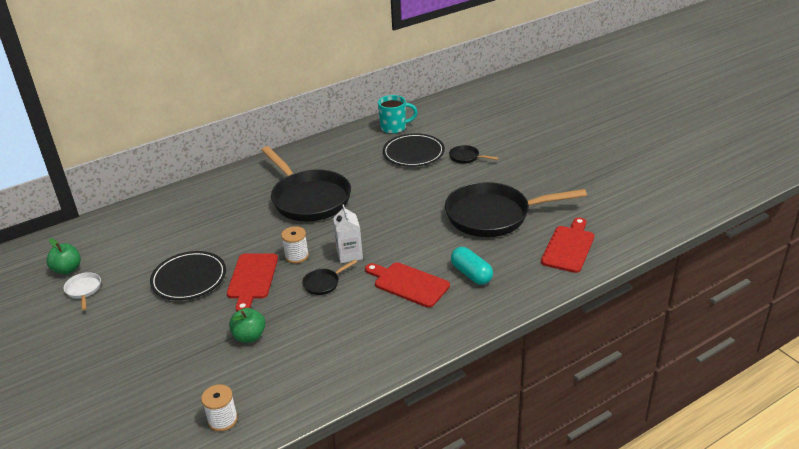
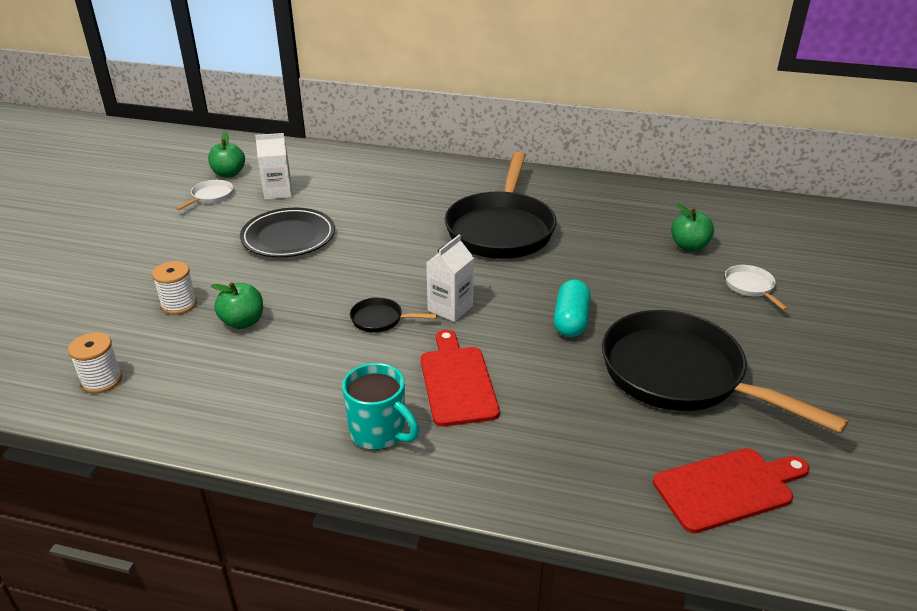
camera: 45 degrees right, 0 degrees up
(129, 259) = (278, 192): none -> white carton
(252, 279) = (332, 271): red cutting board -> none
(296, 256) = (401, 276): white spool -> white spool (179, 304)
(394, 128) = (708, 208): turquoise mug -> turquoise mug (379, 433)
(413, 153) = (689, 246): black plate -> green apple
(466, 157) = (750, 287): black pan -> white pan
(471, 274) = (542, 424): turquoise capsule -> turquoise capsule (571, 320)

